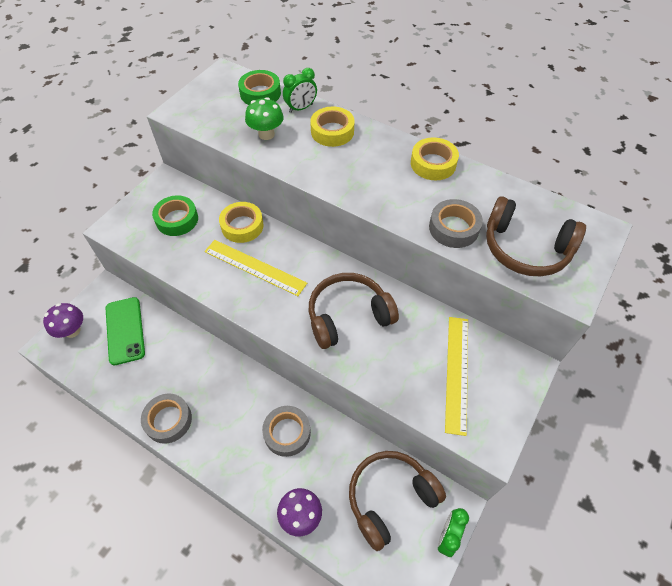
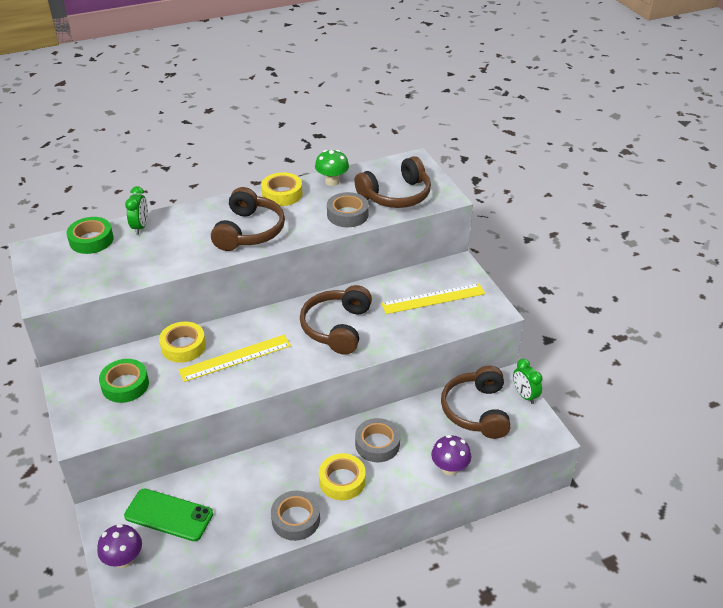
camera: 55 degrees left, 15 degrees down
(266, 134) = (145, 257): green mushroom -> green mushroom (332, 181)
(332, 131) = (188, 223): yellow tape -> yellow tape (342, 480)
(359, 174) = (249, 231): none -> brown headphones
(457, 372) = (433, 299): yellow ruler -> yellow ruler turned 60 degrees counterclockwise

